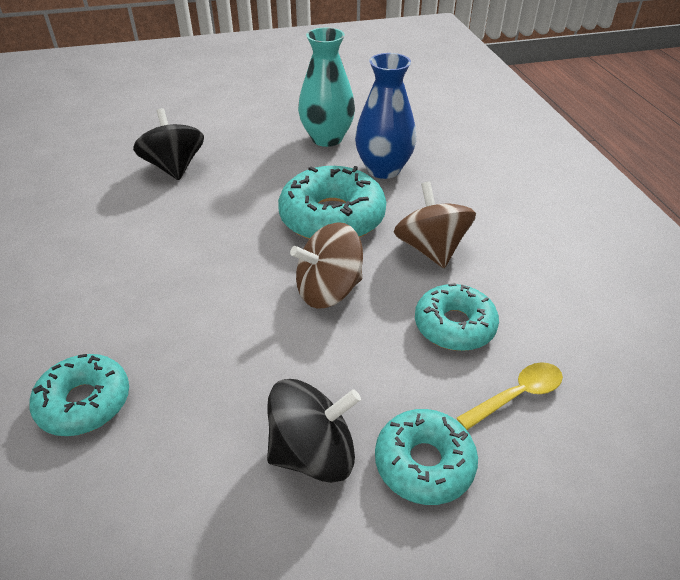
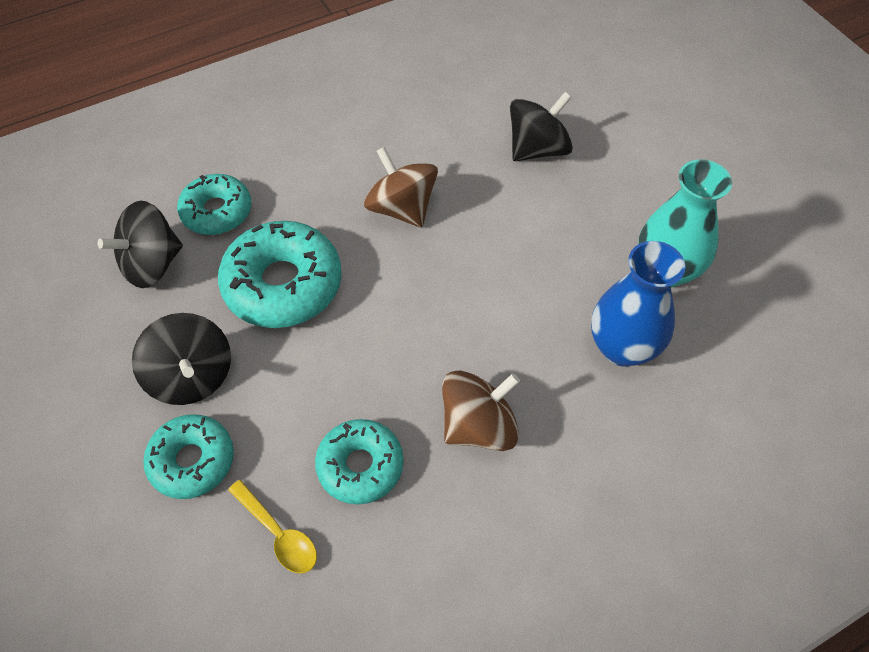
camera: 75 degrees right, 15 degrees up
(124, 483) = (152, 264): none -> black spinning top
(328, 290) = (382, 341): brown spinning top -> brown spinning top (402, 208)
(332, 217) = (502, 316): turquoise donut -> turquoise donut (283, 284)

